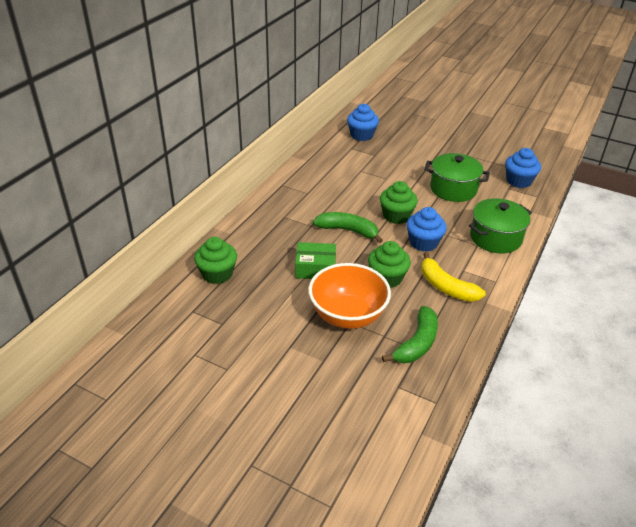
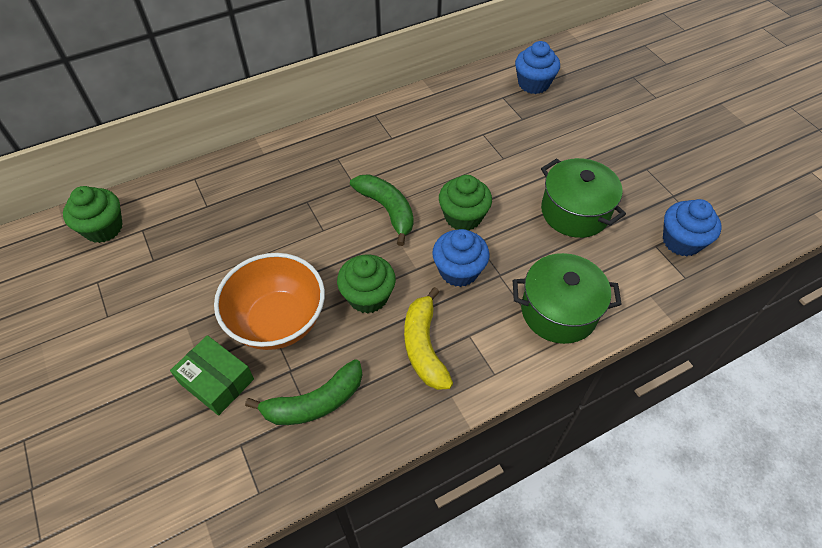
camera: 35 degrees right, 15 degrees up
(217, 274) = (204, 197): green cupcake -> green cupcake (103, 228)
(315, 268) = (304, 241): green box -> green box (216, 381)

